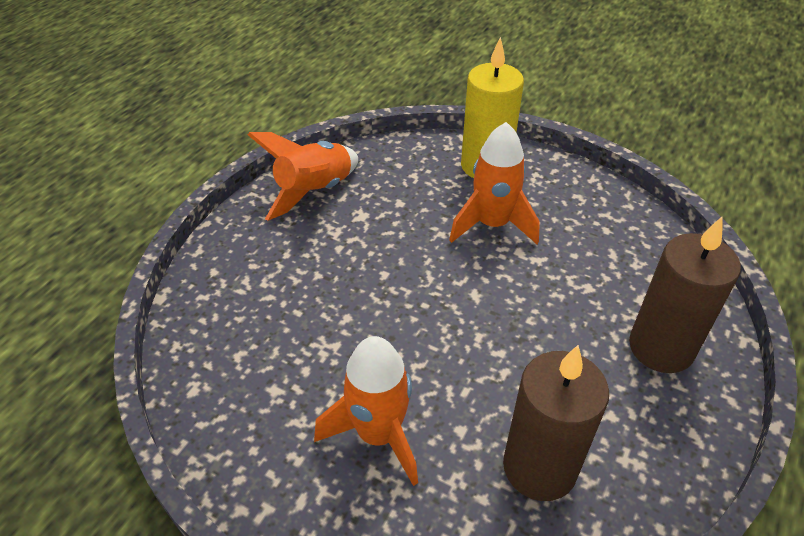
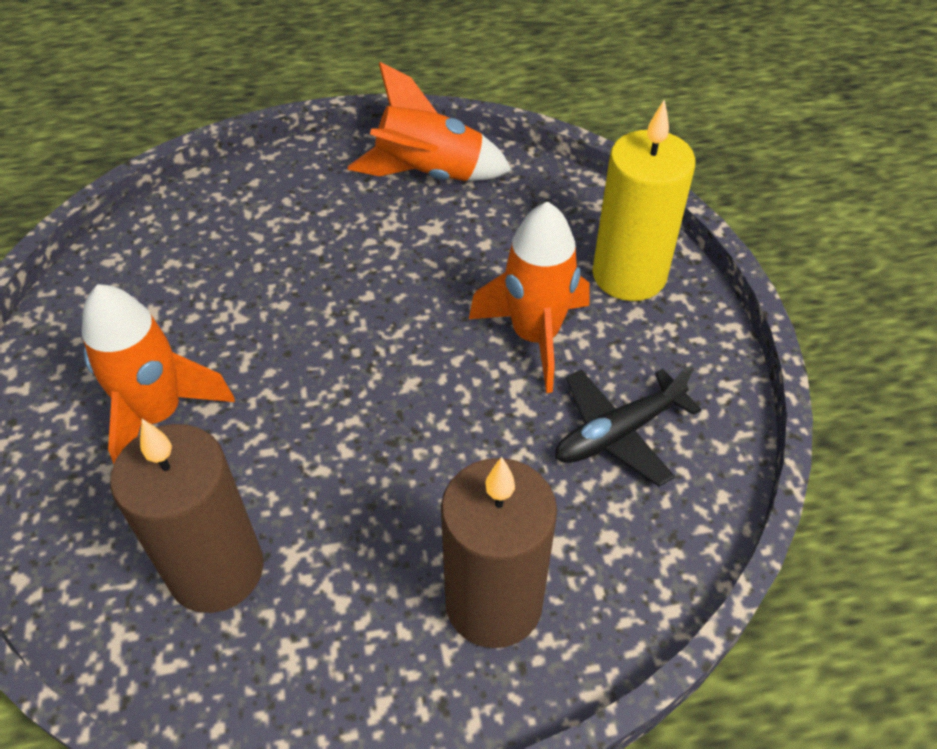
camera: 50 degrees right, 5 degrees up
(589, 235) = (618, 433): none -> black plane

